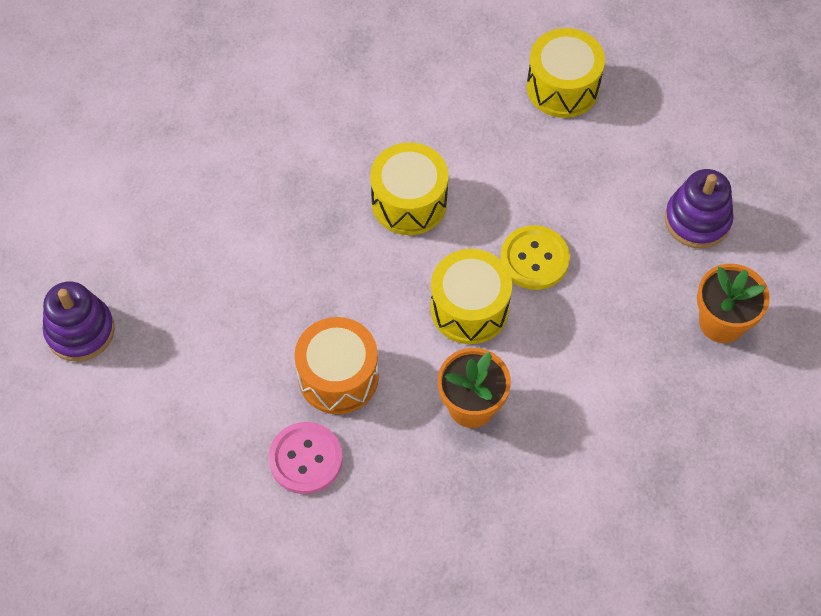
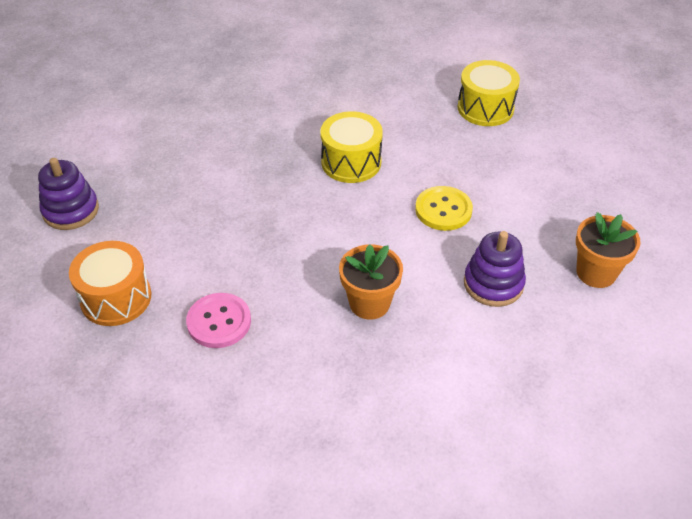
camera: 10 degrees right, 15 degrees down
(338, 377) = (263, 267): orange drum -> orange drum (116, 298)
(469, 308) = (383, 236): yellow drum -> none
(697, 220) = (582, 201): purple stacking toy -> purple stacking toy (493, 284)

